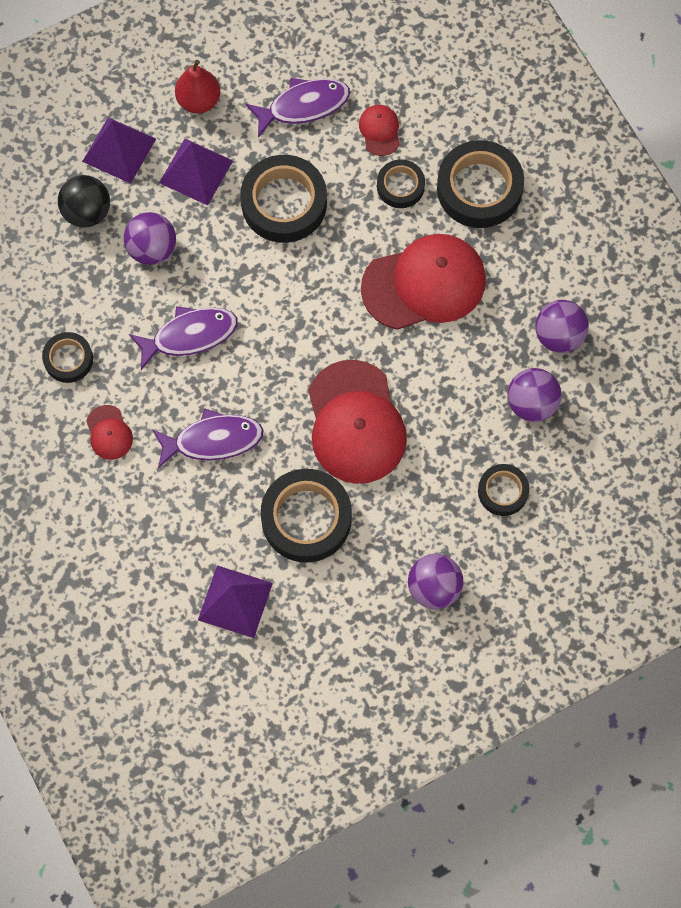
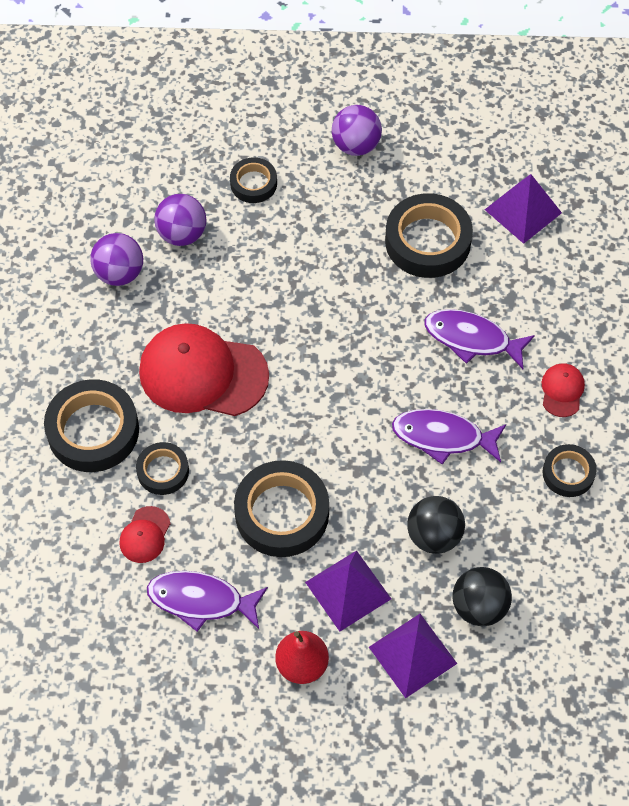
camera: 150 degrees left, 10 degrees down
(152, 249) = (434, 535): purple ball -> black ball
(355, 422) = (339, 292): red cap -> none

